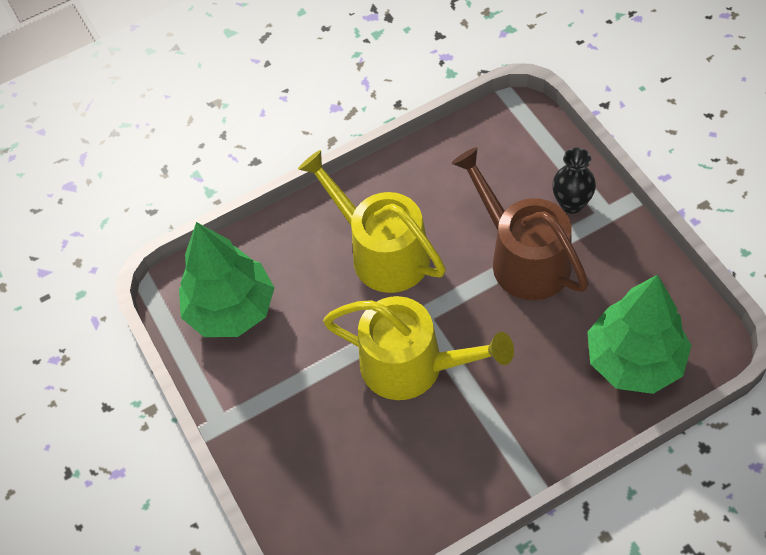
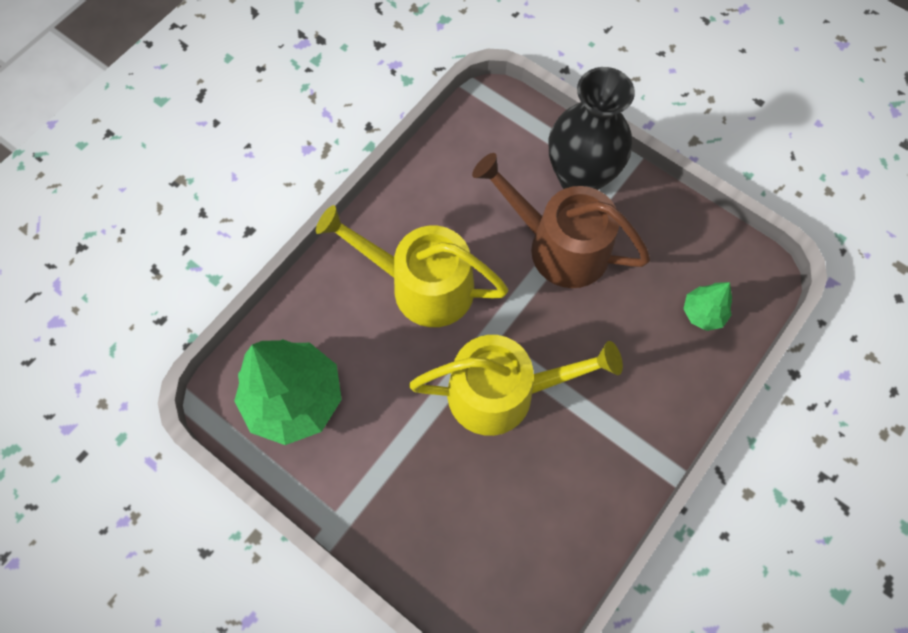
camera: 30 degrees left, 10 degrees up
(571, 203) = (580, 177): black vase -> black vase, size x1.85
(634, 360) = (703, 313): green tree -> green tree, size x0.48

